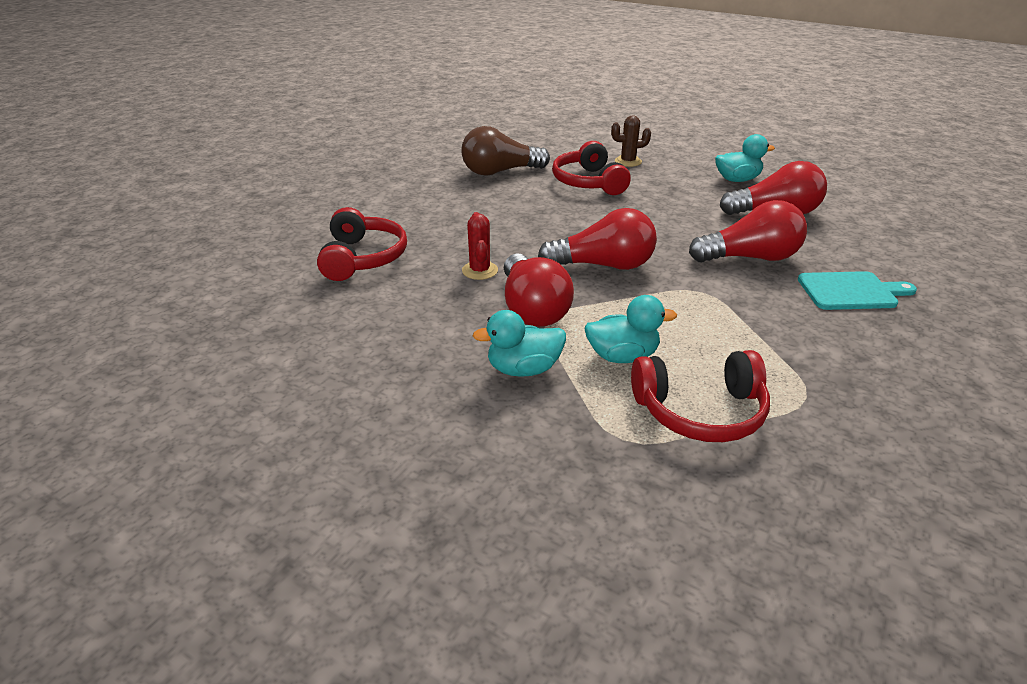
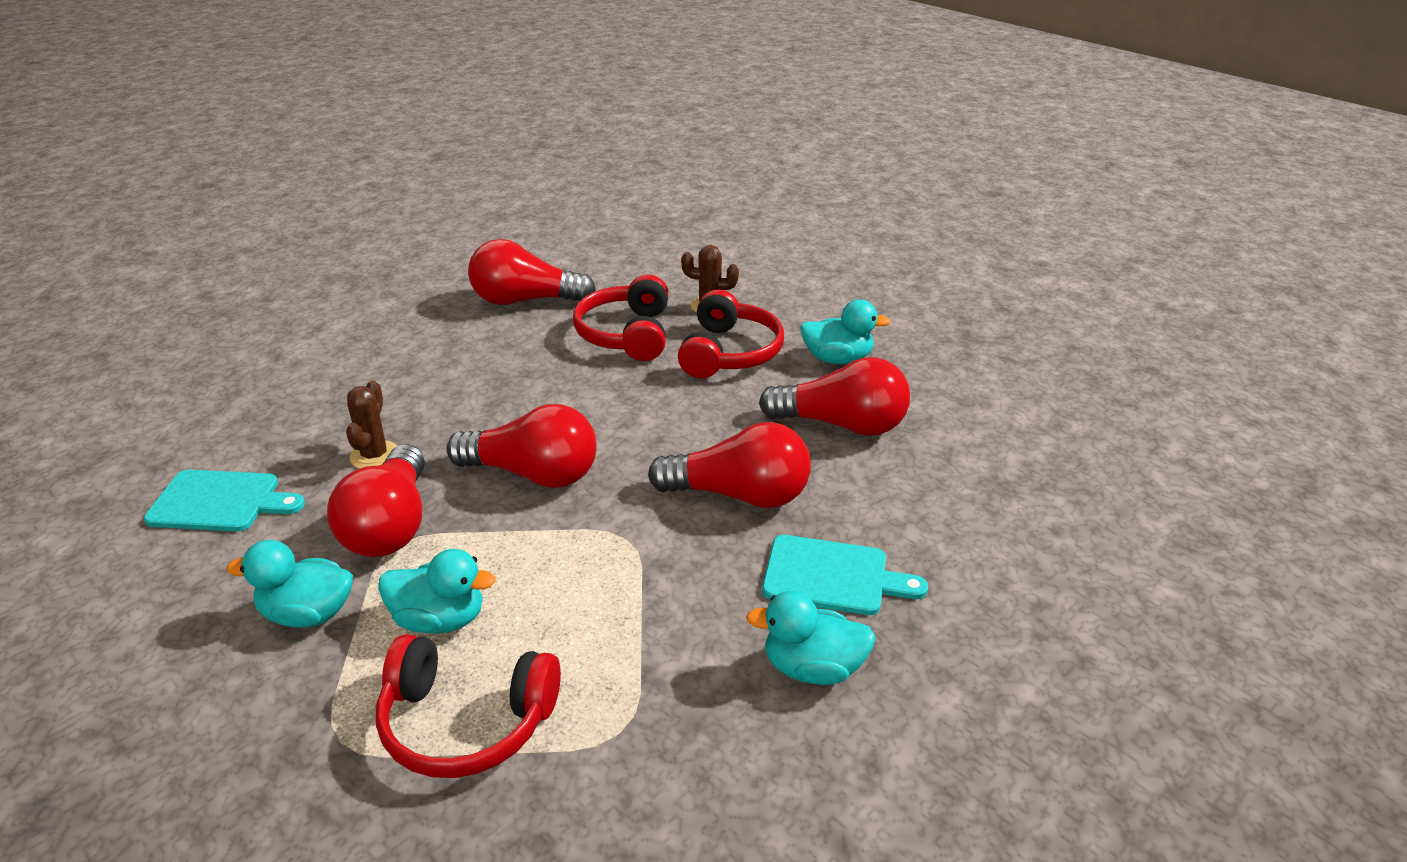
camera: 15 degrees right, 0 degrees up
(363, 258) = (254, 413): red headphones -> red headphones (729, 353)
(389, 314) = (220, 501): none -> turquoise cutting board
(480, 270) = (374, 455): red cactus -> brown cactus
(500, 172) = (525, 300): brown light bulb -> red light bulb
(889, 341) = (812, 668): none -> turquoise duck

